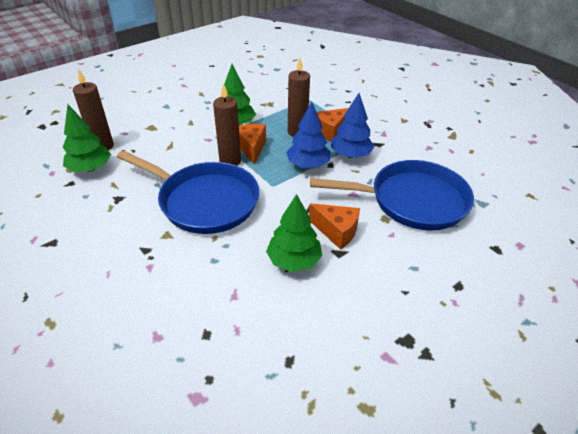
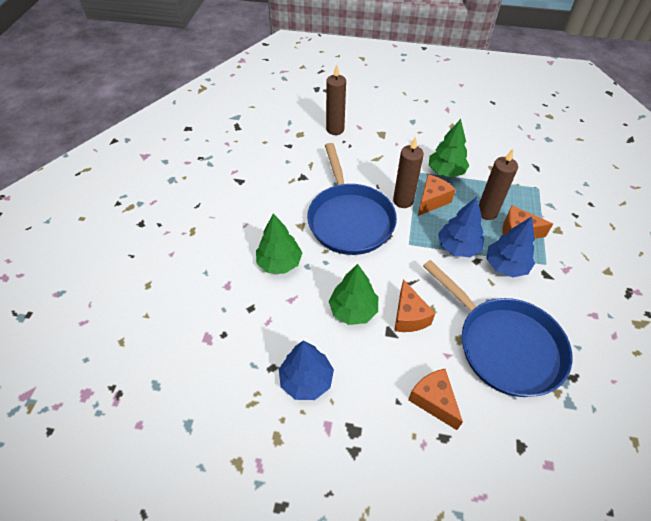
camera: 50 degrees right, 10 degrees up
(90, 168) = (310, 142): green tree -> green tree (279, 263)
(328, 342) = (306, 380): none -> blue tree
(423, 269) = (433, 401): none -> orange cheese

